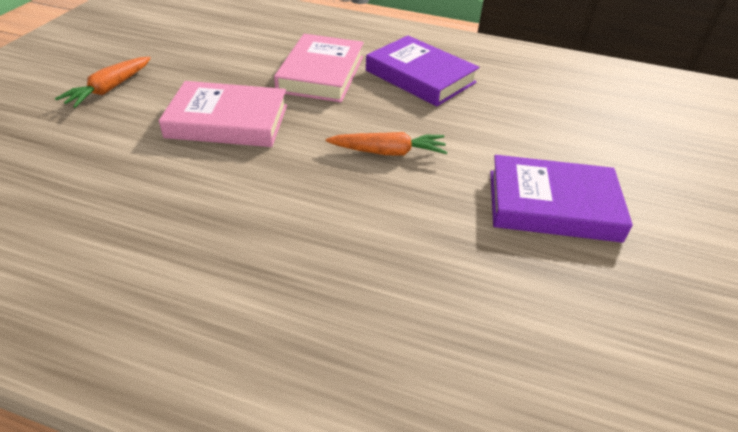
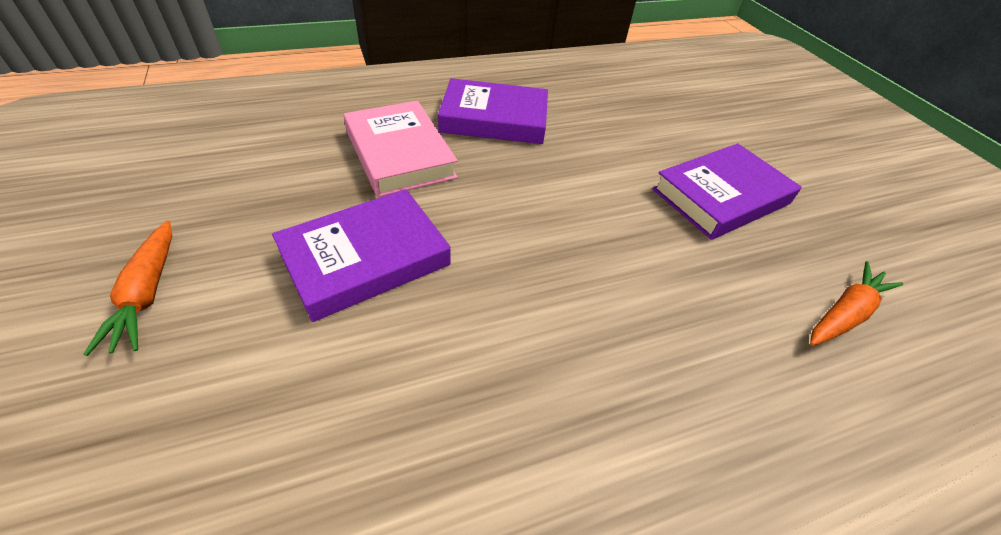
camera: 40 degrees left, 5 degrees up
(228, 121) = (365, 258): pink book -> purple book
(388, 152) = (559, 211): orange carrot -> orange carrot (845, 313)

